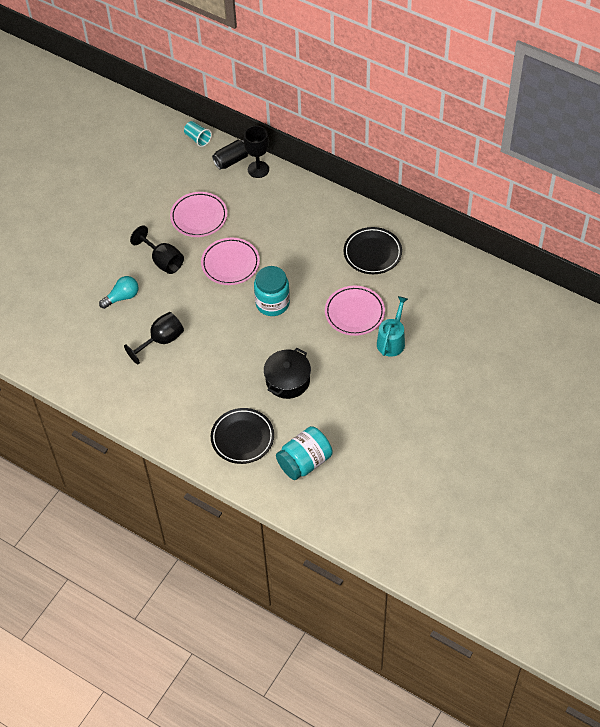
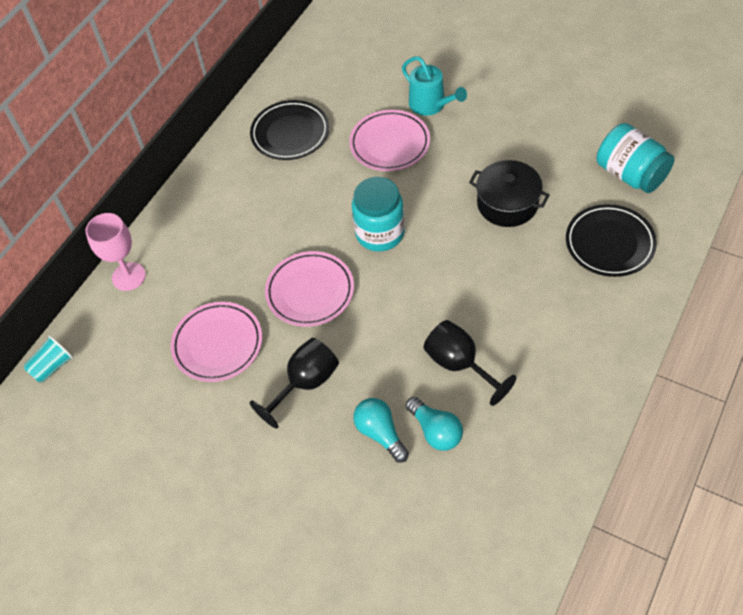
camera: 90 degrees left, 0 degrees up
(118, 325) = (435, 431): none -> turquoise light bulb
(231, 160) = (106, 314): black can -> none
(258, 169) = (128, 276): black goblet -> pink goblet
(392, 341) = (430, 105): turquoise watering can -> turquoise watering can turned 150 degrees counterclockwise

